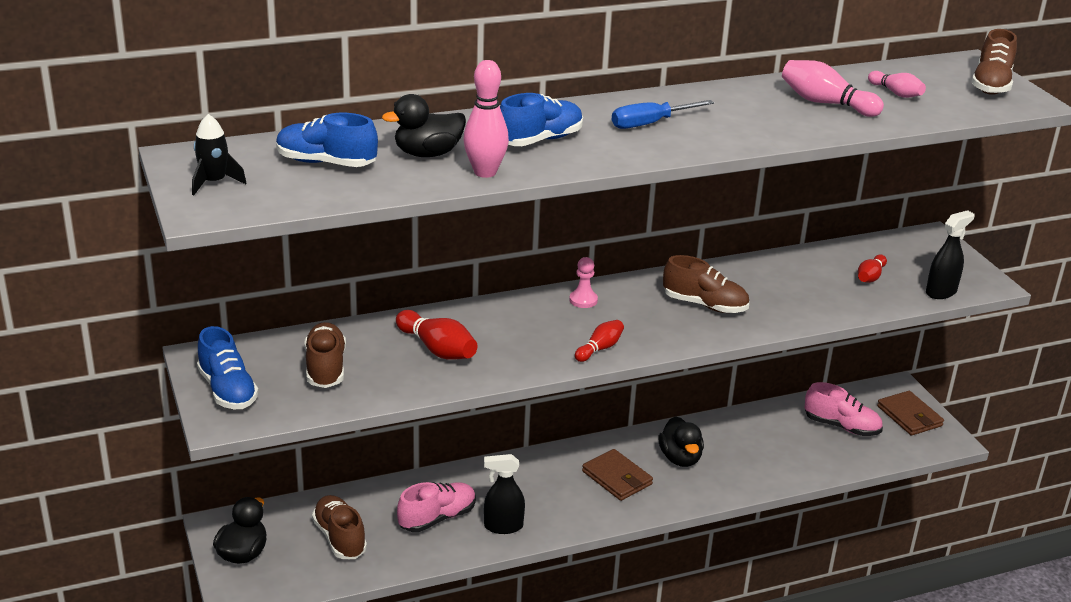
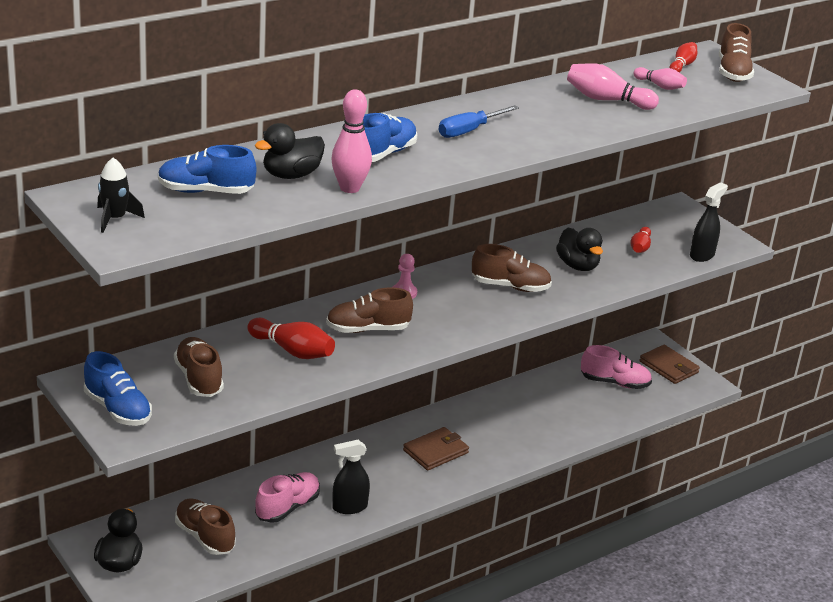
camera: 15 degrees left, 0 degrees up
(528, 335) = (368, 329): none -> brown shoe
(599, 349) = (435, 335): red bowling pin -> red bowling pin (682, 66)
(617, 478) = (436, 451): brown wallet -> brown wallet turned 75 degrees counterclockwise
(680, 458) = (485, 427): black duck -> black duck (577, 266)

